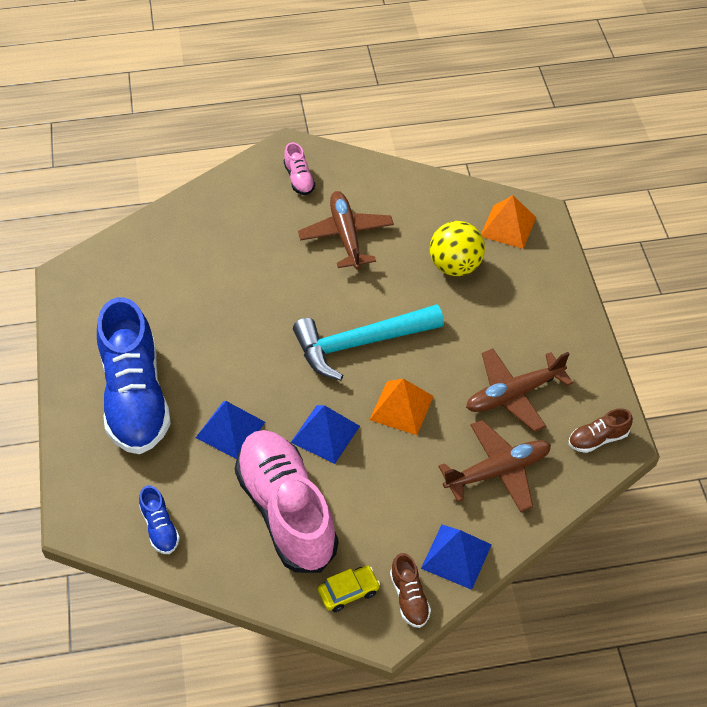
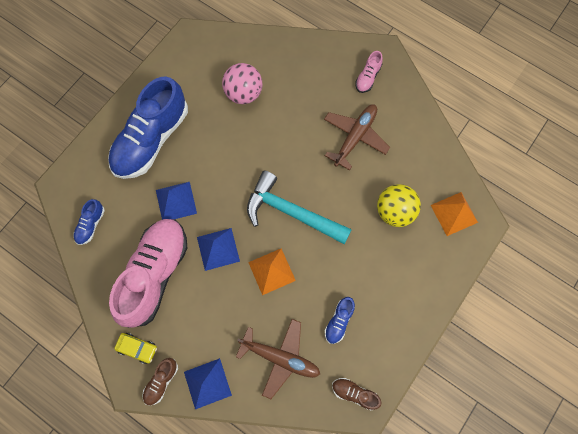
camera: 45 degrees right, 20 degrees up
(188, 282) = (243, 93): none -> pink ball
(513, 394) = (339, 321): brown plane -> blue shoe

